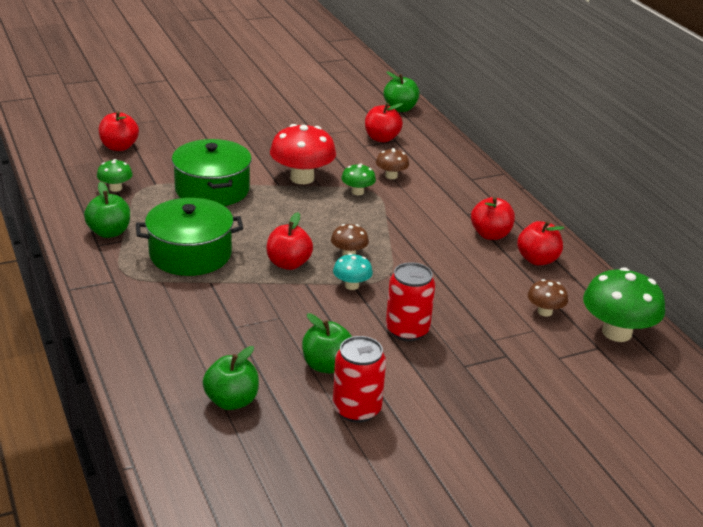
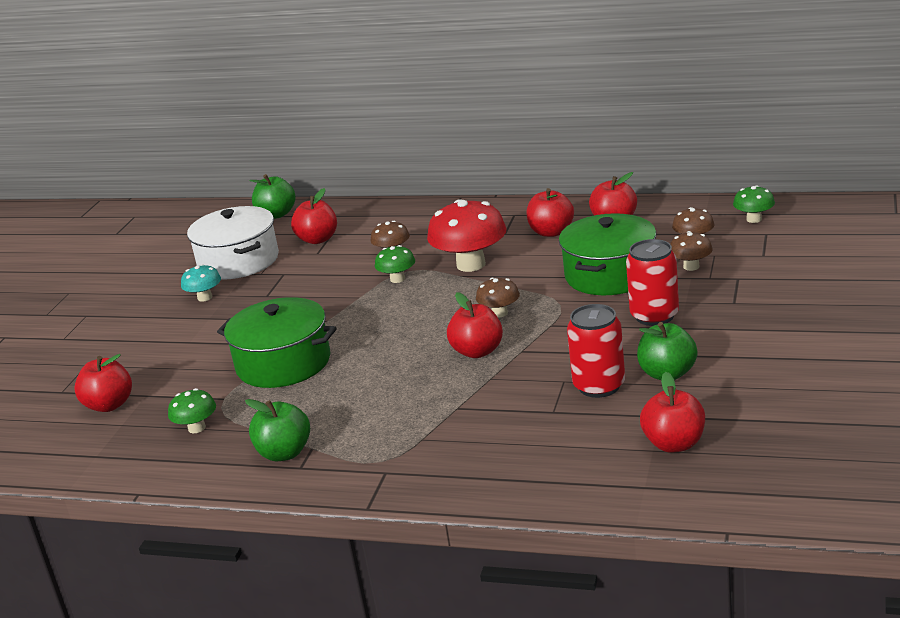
camera: 45 degrees left, 5 degrees down
(190, 254) = (392, 407): green pot -> green pot (610, 274)
(231, 401) = (674, 444): green apple -> red apple
(302, 178) = (332, 303): red mushroom -> red mushroom (471, 264)
(324, 120) = (238, 261): none -> white pot
(351, 285) = (553, 326): turquoise mushroom -> turquoise mushroom (205, 297)
(356, 409) = (748, 375): red can -> red can (599, 386)
(502, 324) = (691, 266): none -> brown mushroom
(617, 333) = (754, 219): green mushroom -> green mushroom, size x0.52

